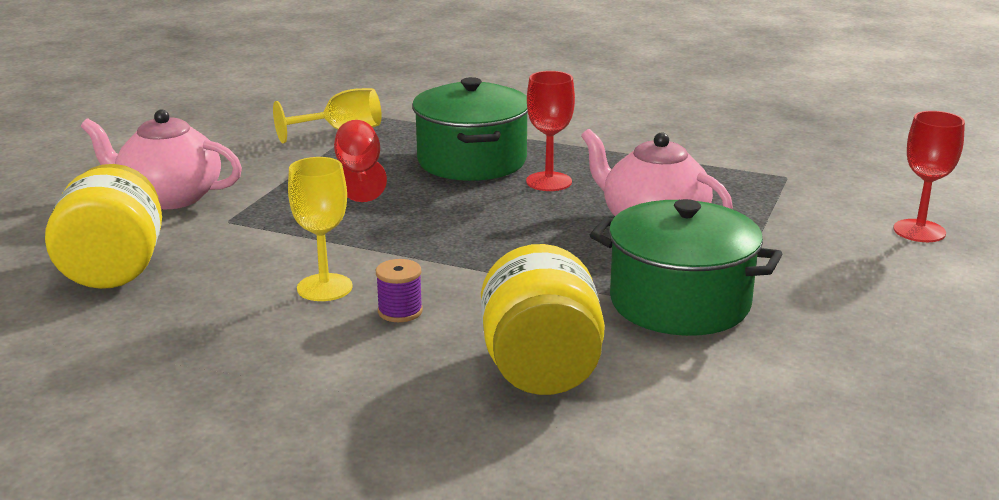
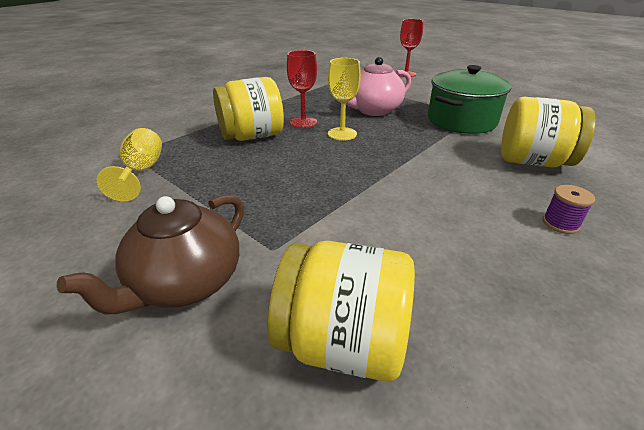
camera: 70 degrees left, 10 degrees up
(169, 197) = (186, 283): pink teapot -> brown teapot
(324, 287) = (422, 215): yellow goblet -> yellow goblet (342, 134)
(359, 174) = (234, 175): red goblet -> none
(400, 311) = (462, 191): purple spool -> purple spool (560, 223)
(472, 161) = (252, 136): green pot -> yellow jar

